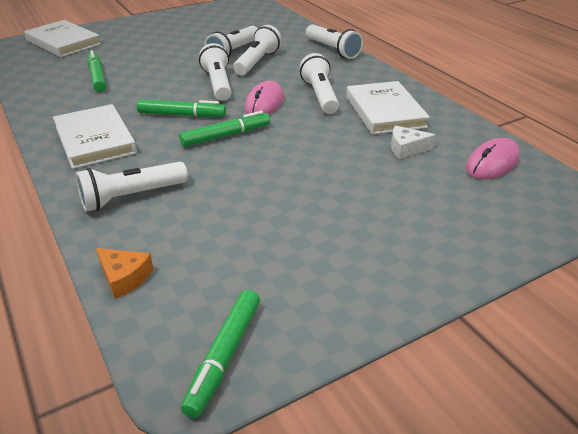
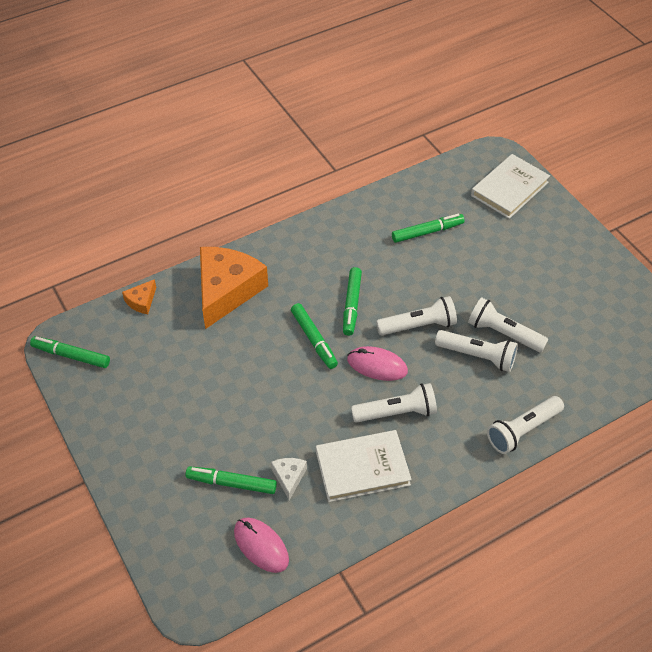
camera: 90 degrees right, 15 degrees up
(95, 140) = (308, 254): white book -> none
(131, 197) = (227, 290): white flashlight -> orange cheese
(425, 183) = (231, 483): none -> green marker

